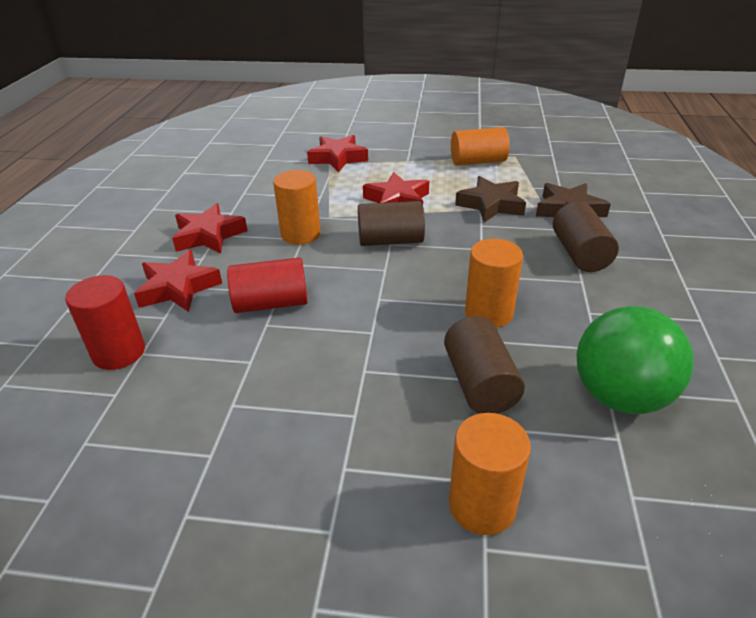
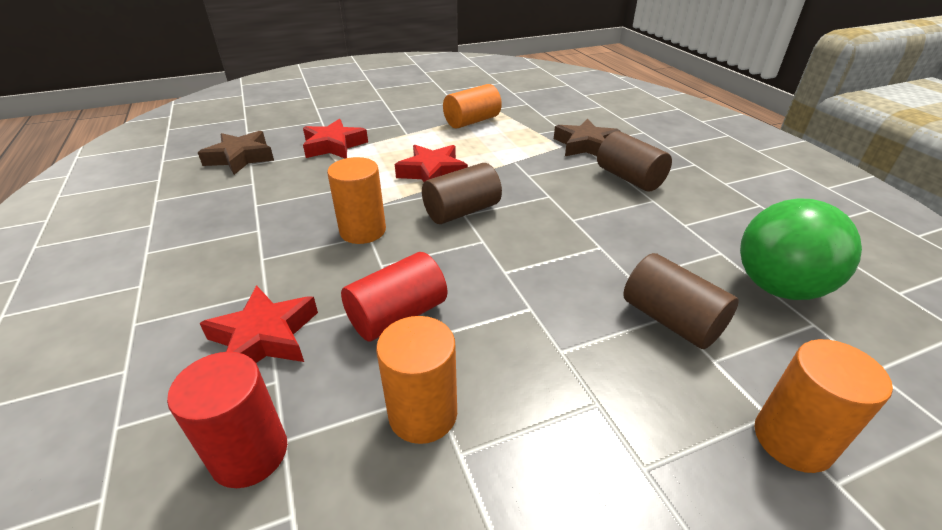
camera: 30 degrees left, 0 degrees up
(209, 235) = (252, 263): red star -> none
(488, 313) = (612, 251): orange cylinder -> orange cylinder (423, 414)
(491, 205) = (519, 155): brown star -> brown star (240, 158)

